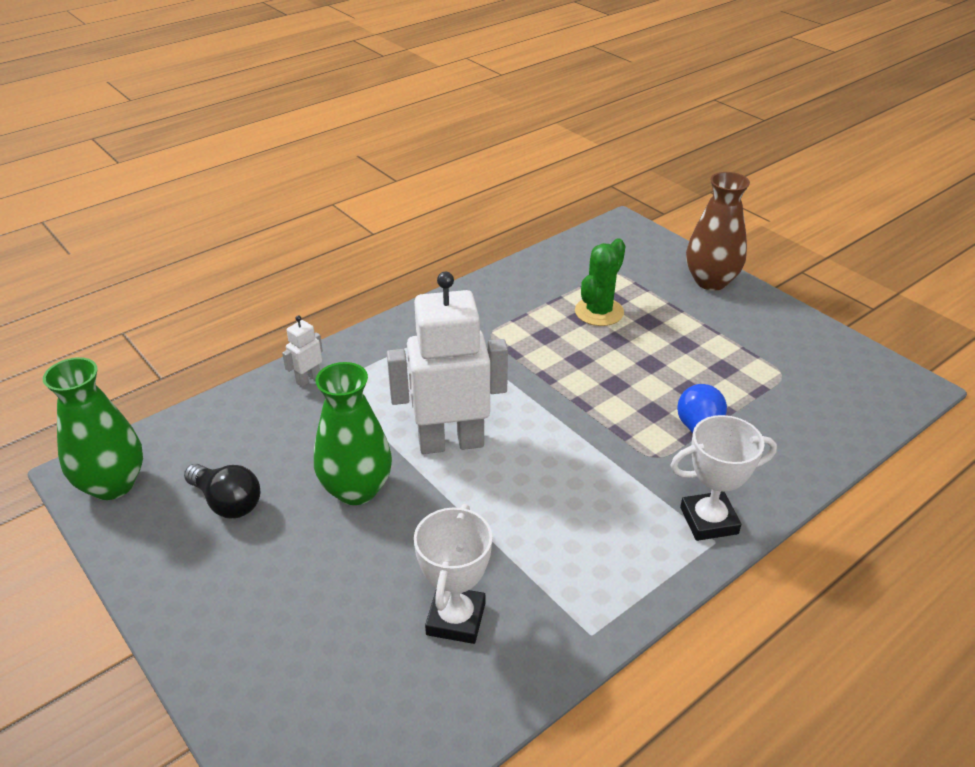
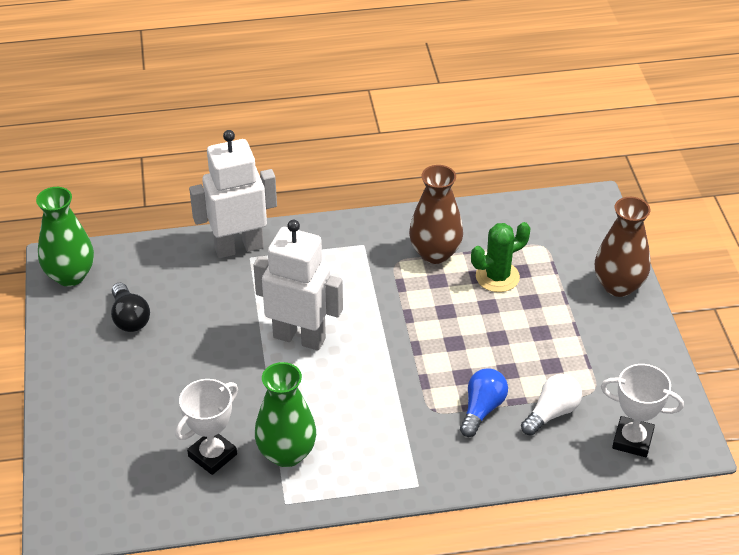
camera: 30 degrees right, 5 degrees up
(308, 379) = (239, 247): white robot -> white robot, size x2.39
(356, 489) = (213, 344): green vase -> green vase (286, 453)
(521, 313) = (435, 253): none -> brown vase
(709, 520) = (427, 470): white trophy -> white trophy (632, 440)
(767, 410) = (552, 413): none -> white light bulb

